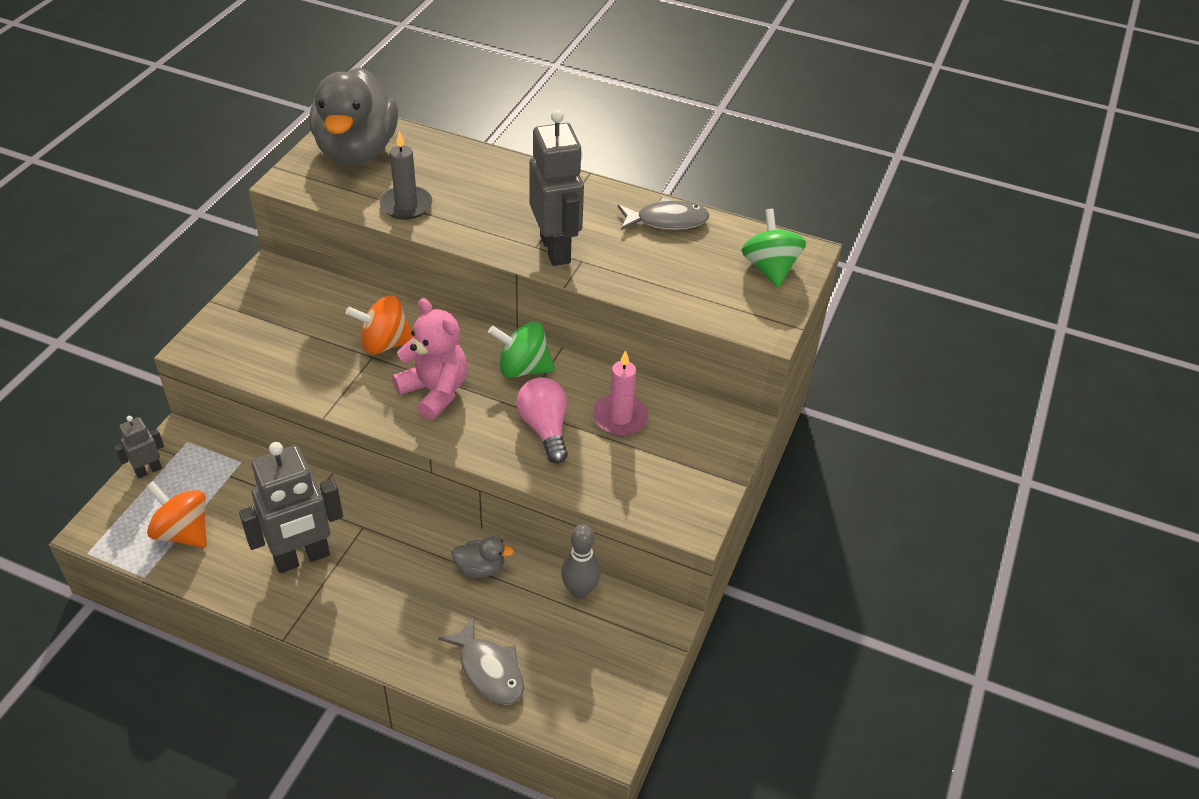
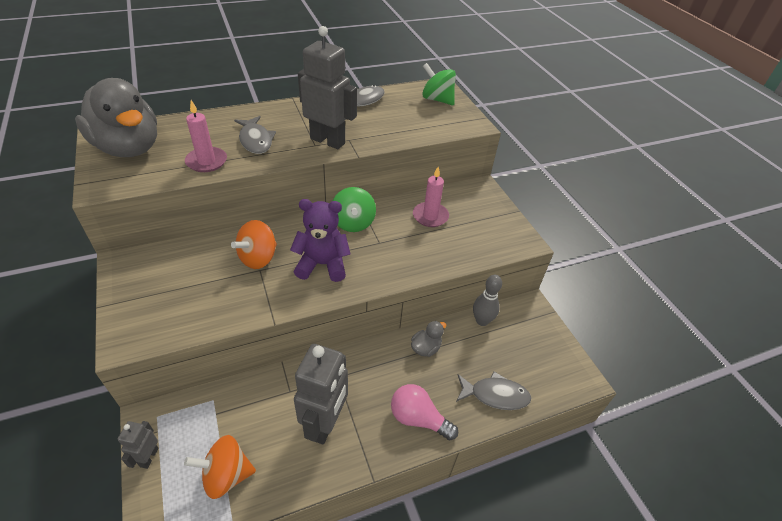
camera: 45 degrees left, 0 degrees up
(406, 205) = (206, 161): grey candle -> pink candle
(435, 391) = (322, 264): pink teddy bear -> purple teddy bear
(482, 207) = (256, 140): none -> grey fish
(523, 368) = (353, 223): green spinning top -> green spinning top turned 60 degrees counterclockwise
(545, 429) = (404, 245): pink light bulb -> pink light bulb (418, 418)

